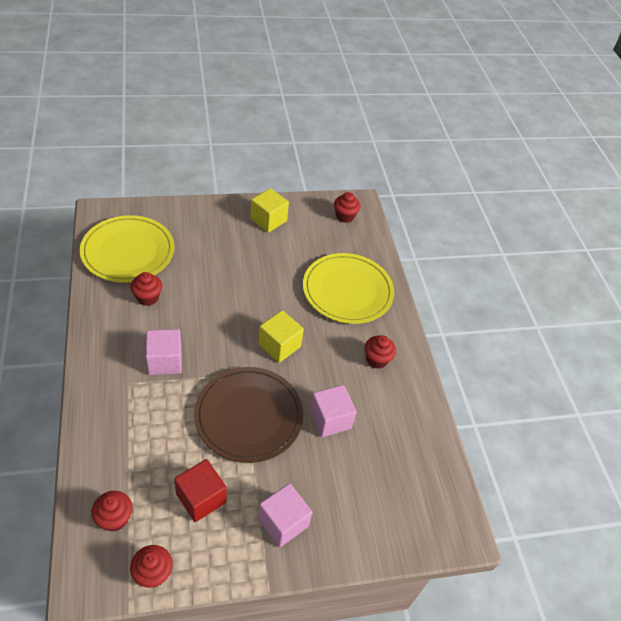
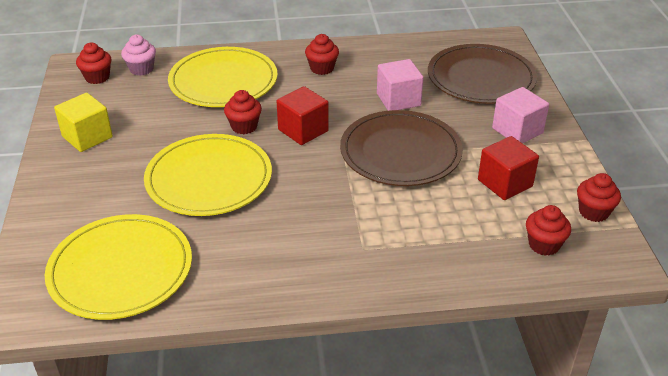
camera: 80 degrees left, 10 degrees down
(147, 297) = (217, 242): red cupcake -> red cupcake (244, 126)
(165, 361) = (327, 219): pink cube -> none
(218, 289) = (209, 179): none -> yellow plate
(279, 345) = (303, 130): yellow cube -> red cube
(359, 239) = (141, 69): none -> pink cupcake
(376, 499) = (481, 78): none -> brown plate

